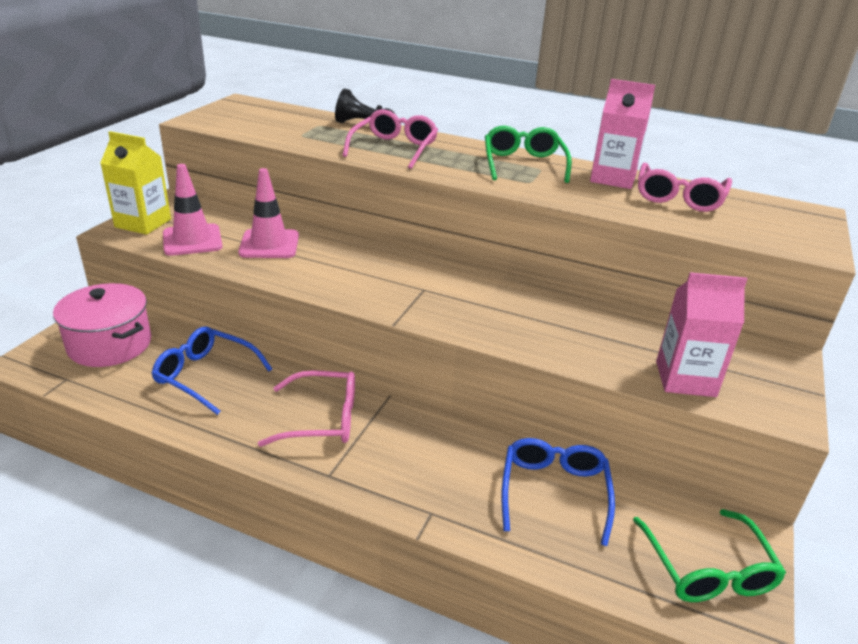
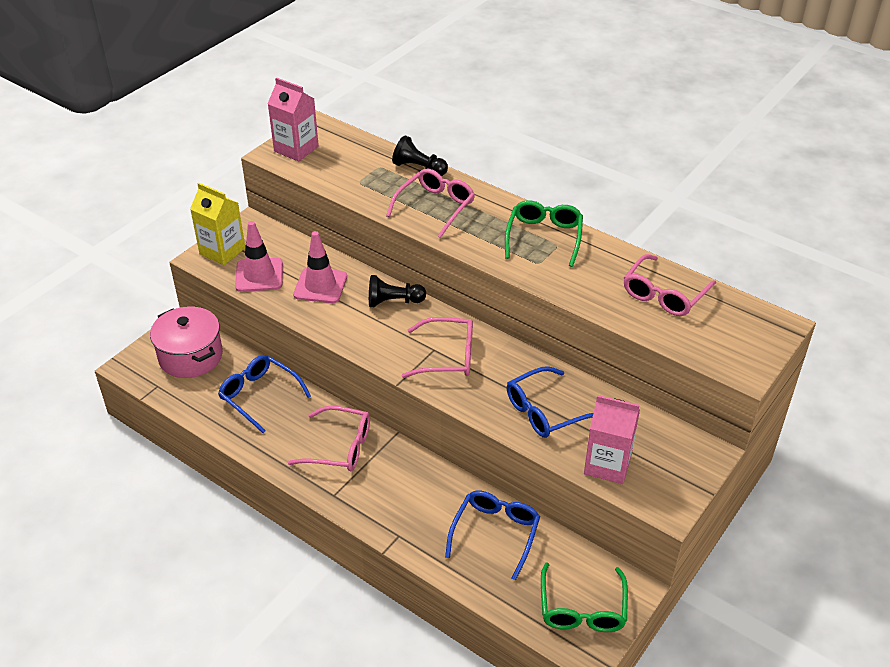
camera: 15 degrees right, 10 degrees up
(360, 252) = (393, 302): none -> black pawn
(442, 294) = (447, 356): none -> pink glasses
(581, 334) = (545, 411): none -> blue glasses
(613, 178) = (617, 263): pink carton -> pink carton (296, 149)

